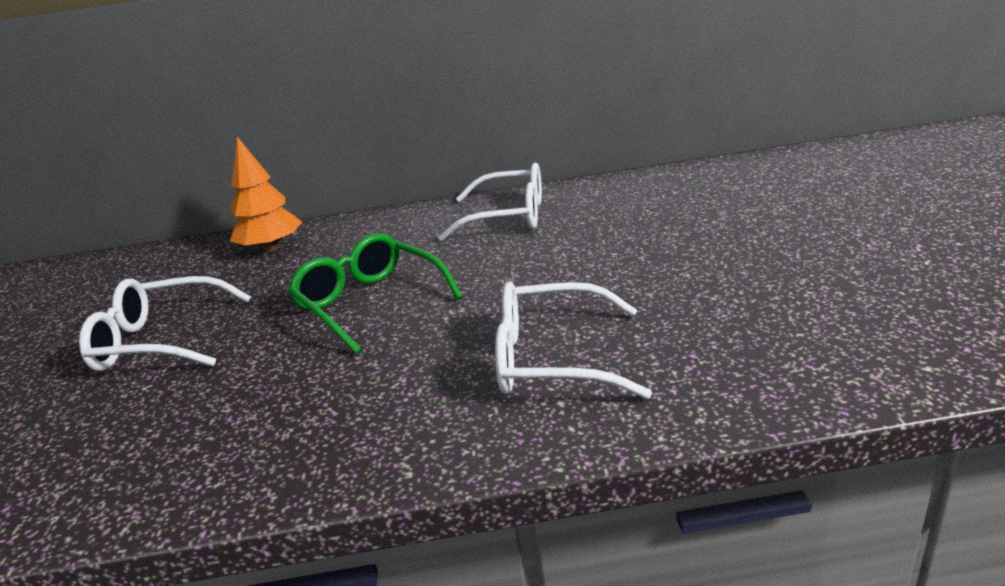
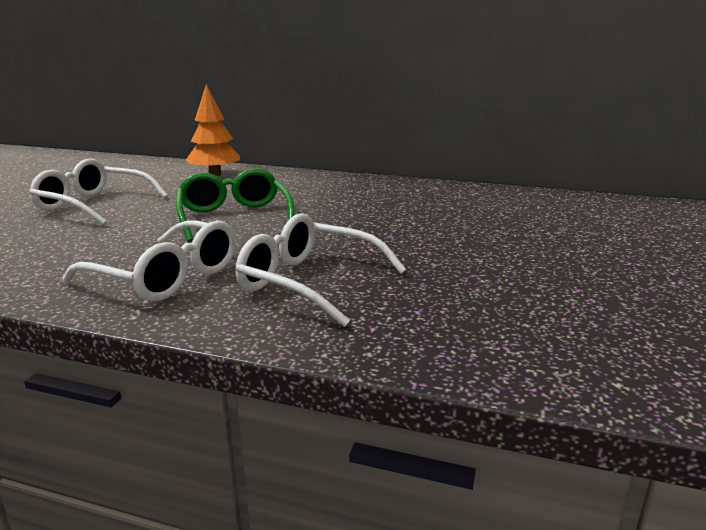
camera: 20 degrees right, 5 degrees down
(507, 217) = (387, 192): white glasses -> white glasses (165, 276)

